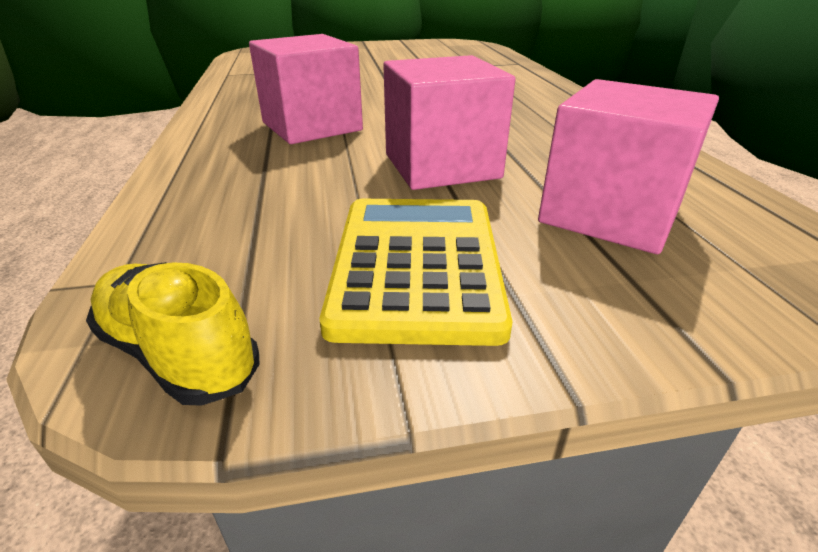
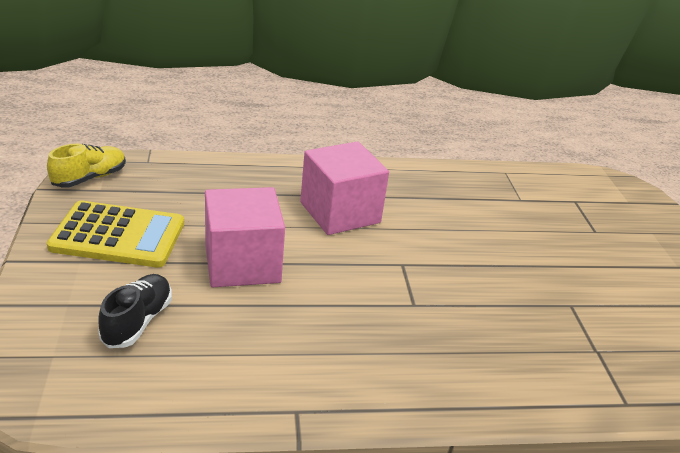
camera: 90 degrees right, 0 degrees up
(610, 214) = (137, 322): pink cube -> black shoe

